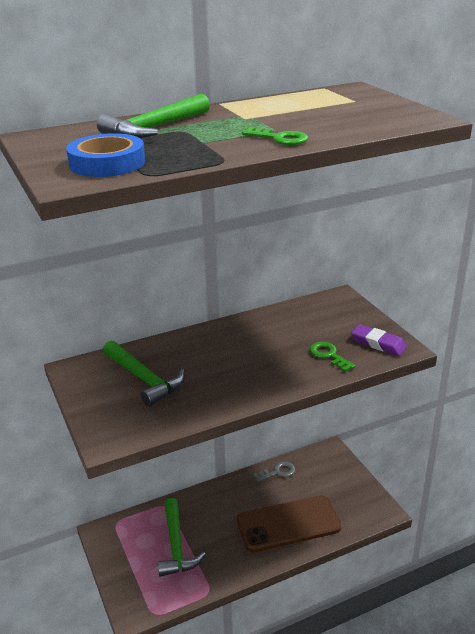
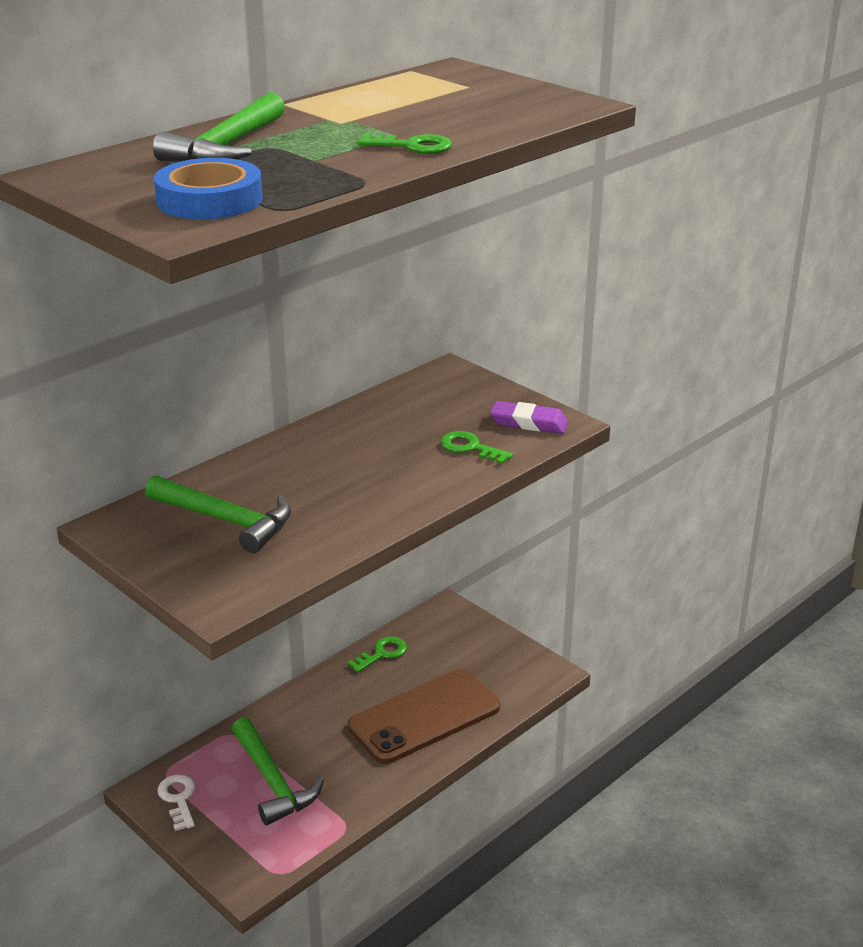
camera: 20 degrees left, 0 degrees up
(116, 543) = (178, 799): none -> white key
(278, 472) = (382, 653): grey key -> green key

